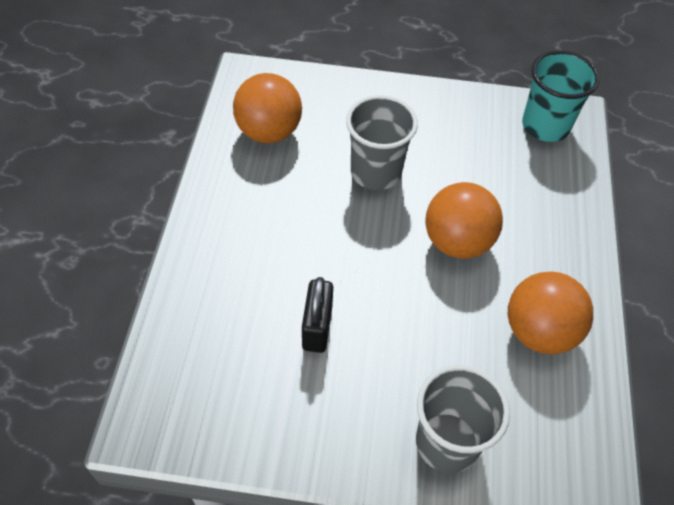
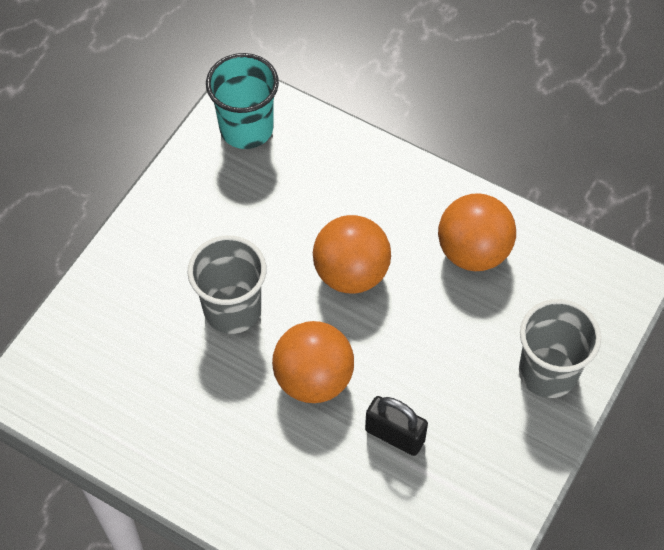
camera: 65 degrees left, 5 degrees up
(269, 132) = (124, 394): orange ball -> orange ball (313, 379)

